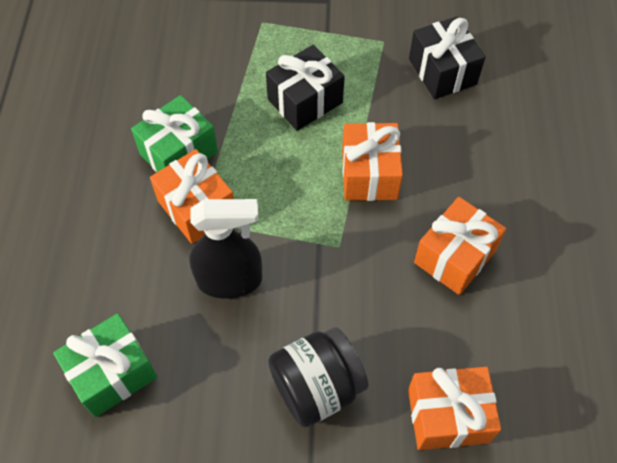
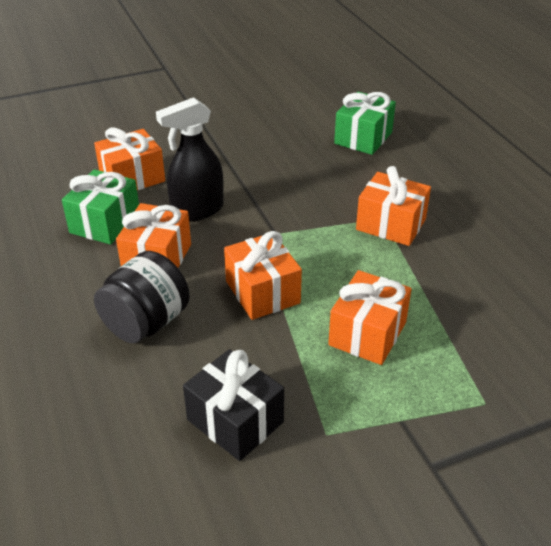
camera: 155 degrees right, 20 degrees down
(179, 153) = (443, 254): green gift -> green gift (105, 222)
(230, 280) = (327, 195): black spray bottle -> black spray bottle (197, 210)
(305, 101) = (367, 333): black gift -> orange gift
(317, 387) = (228, 166): black jar -> black jar (146, 323)

